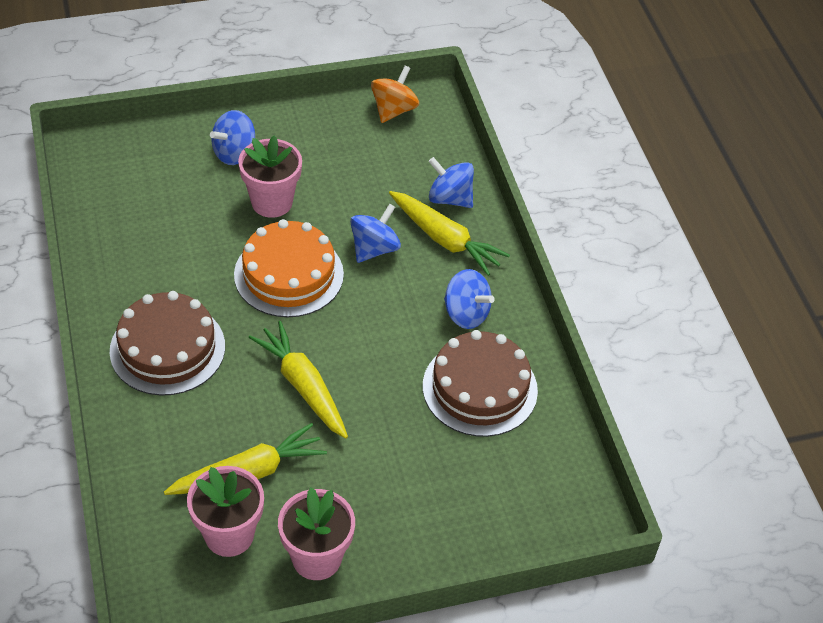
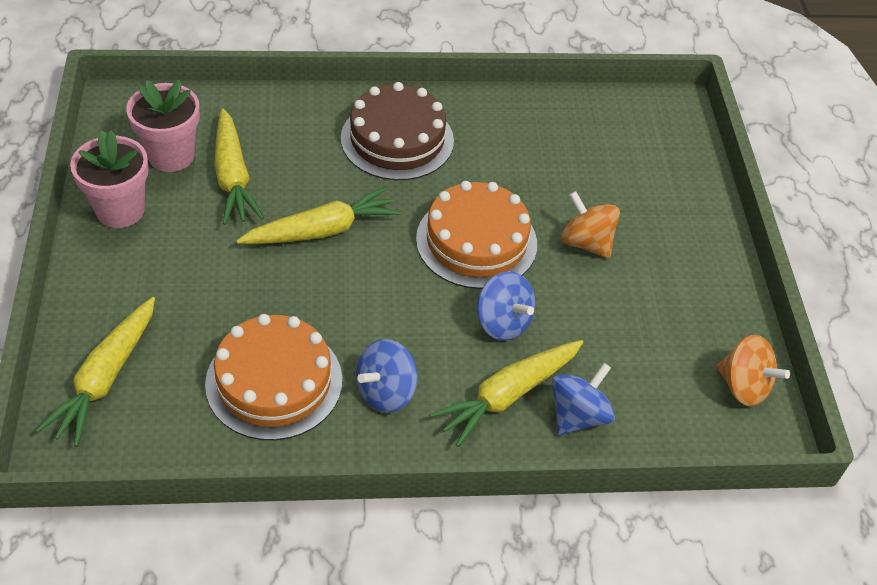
camera: 100 degrees right, 0 degrees up
(234, 153) = (666, 221): blue spinning top -> none
(272, 202) = (586, 242): pink flower pot -> orange spinning top
(480, 388) = (274, 381): brown cake -> orange cake
(515, 508) = (106, 378): none -> yellow carrot

